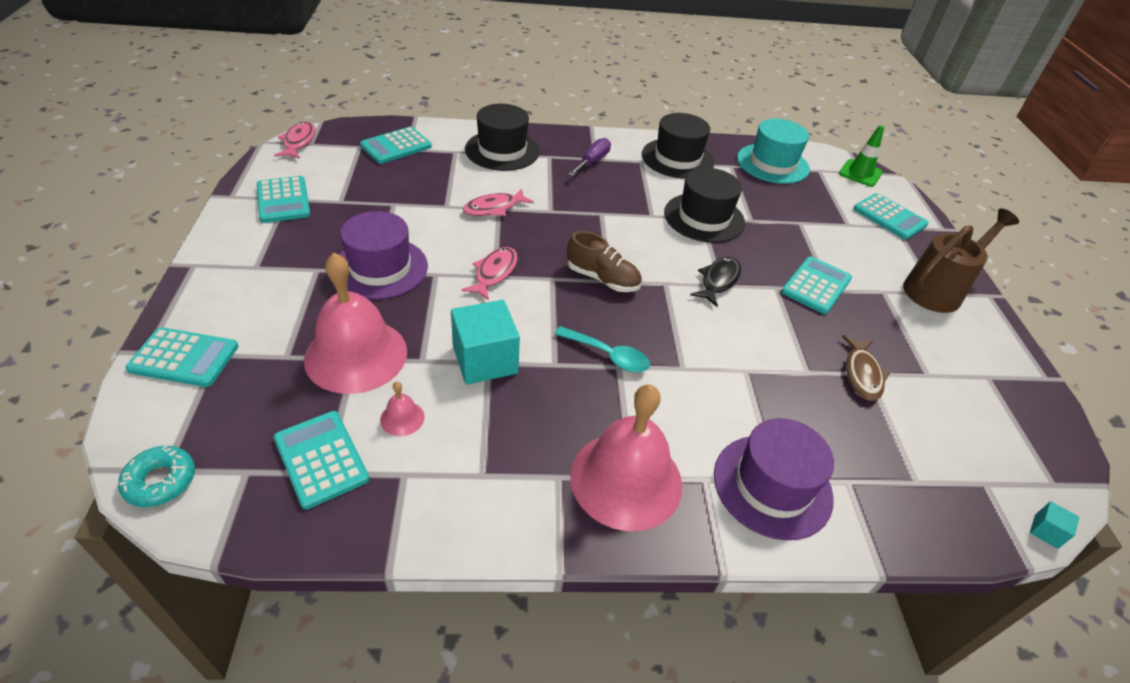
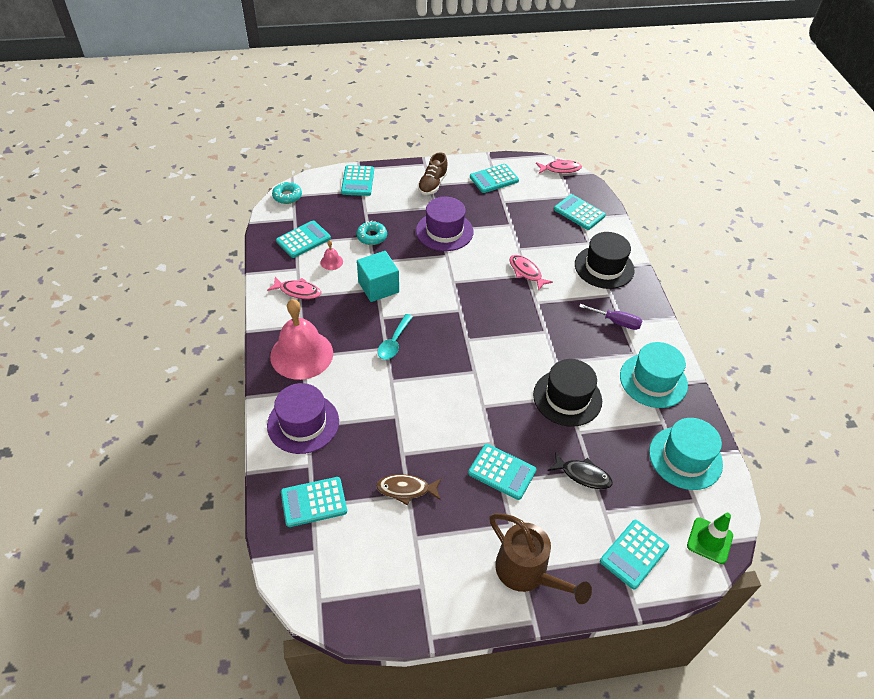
camera: 85 degrees right, 5 degrees up
(356, 355) = (371, 236): pink bell -> turquoise donut
(494, 273) = (456, 281): pink fish -> pink fish (298, 291)
(602, 279) = (467, 336): brown shoe -> brown shoe (432, 184)
(677, 158) = (653, 380): black hat -> turquoise hat
(718, 281) = (486, 404): black fish -> black fish (583, 475)
(911, 480) = (314, 502): none -> turquoise calculator
(1046, 531) = (279, 579): turquoise cube -> none

